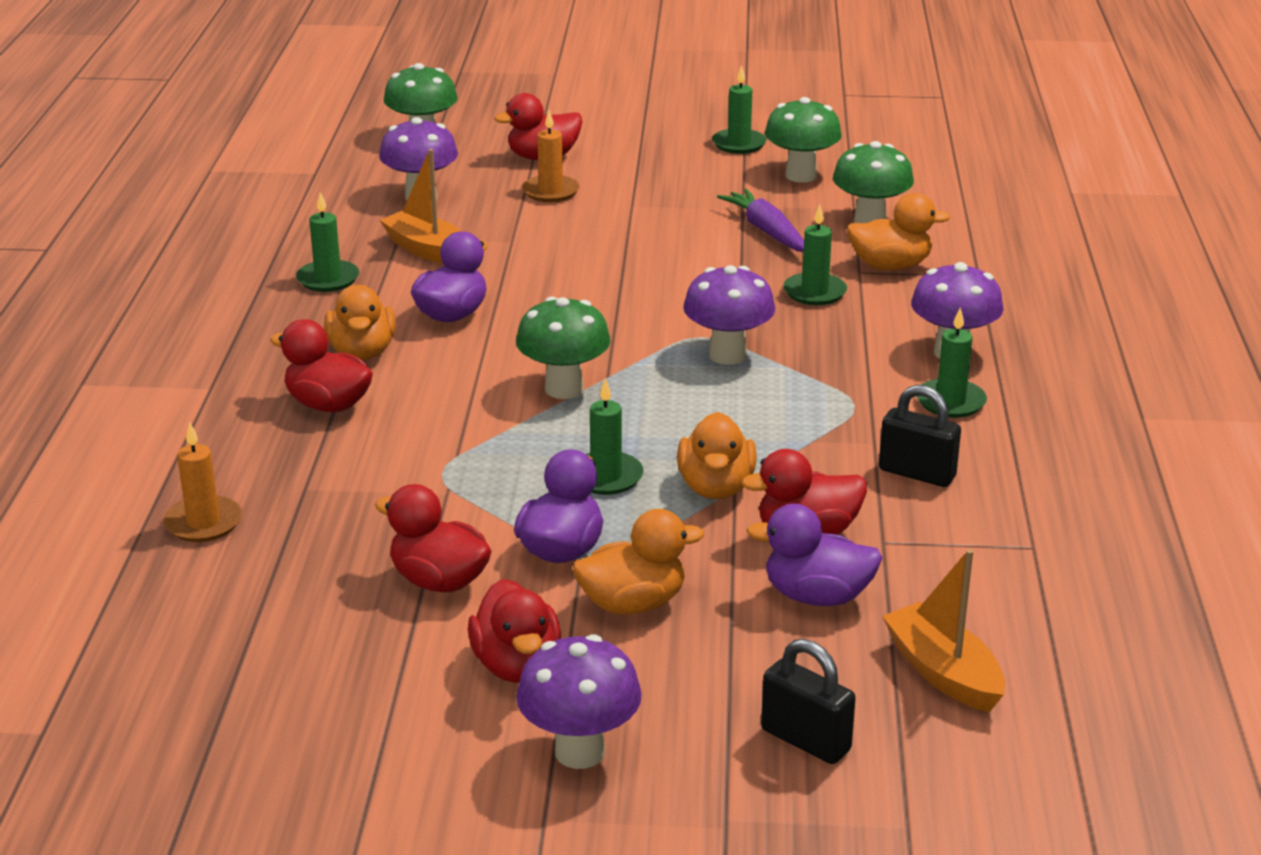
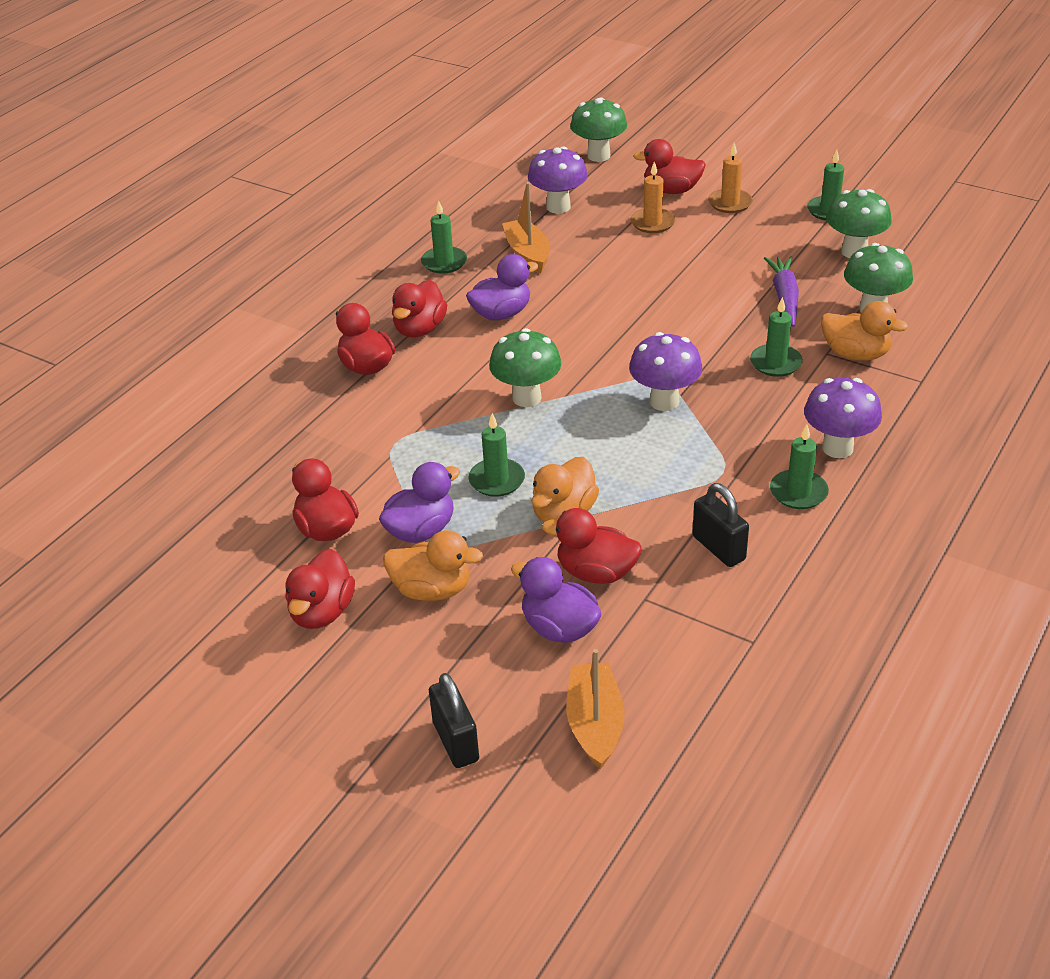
camera: 30 degrees right, 10 degrees up
(203, 523) = (224, 436): orange candle -> orange candle (730, 203)
(362, 352) = (420, 329): orange duck -> red duck
(580, 752) = (308, 693): purple mushroom -> none

